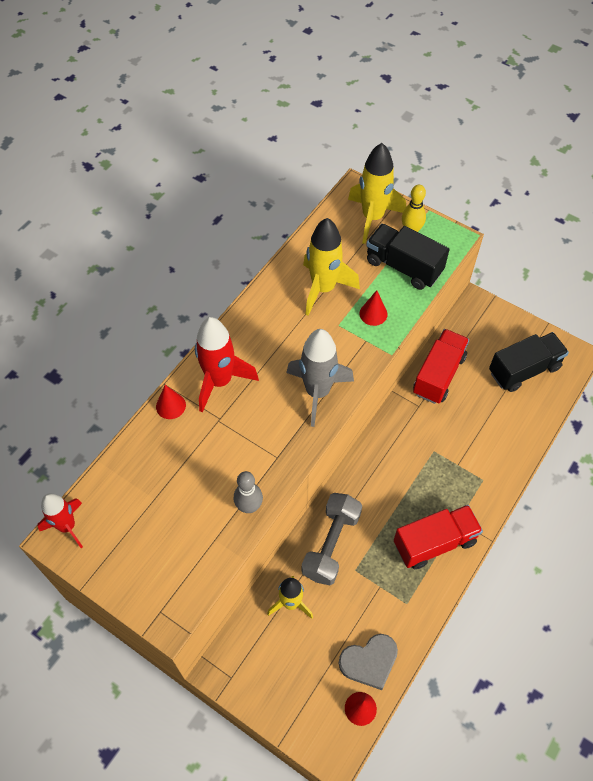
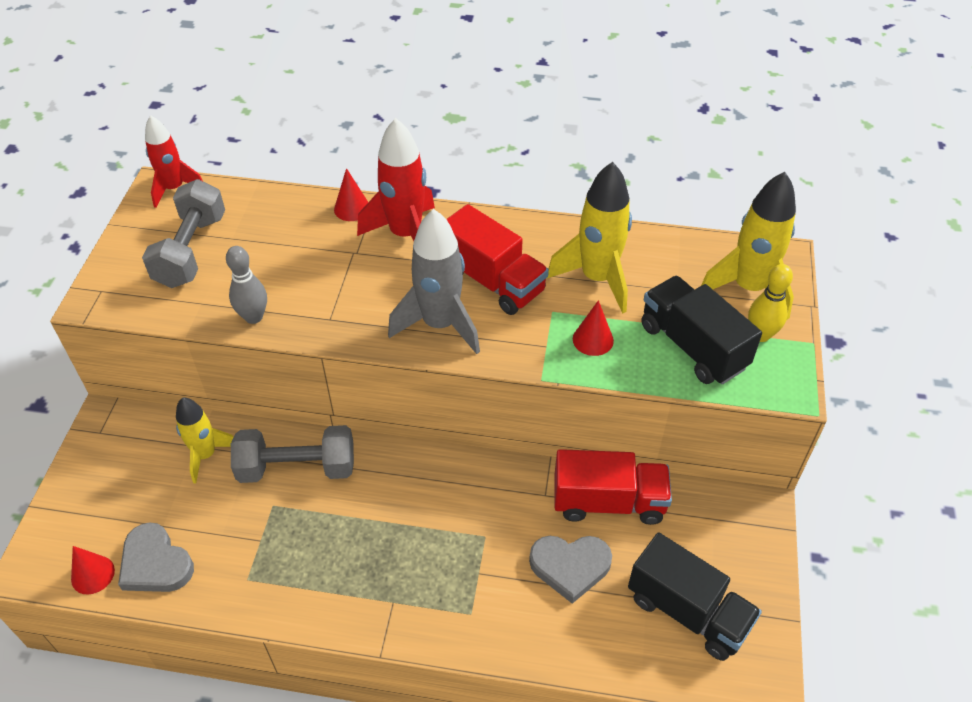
camera: 65 degrees right, 10 degrees down
(152, 532) = (191, 251): none -> grey dumbbell
(403, 267) = (693, 346): black truck -> black truck turned 45 degrees counterclockwise
(434, 542) = (346, 583): red truck -> red truck (492, 281)
(473, 414) = (570, 566): none -> grey heart

